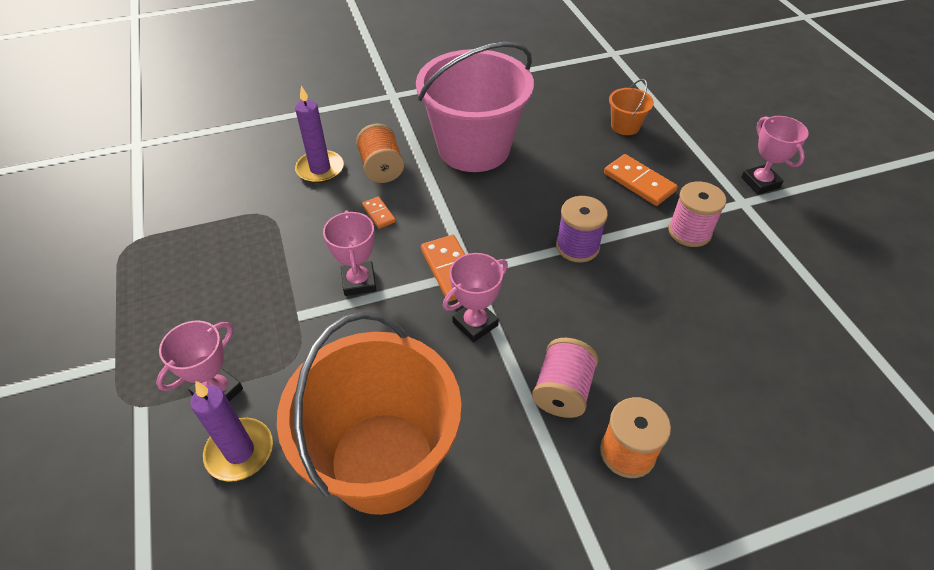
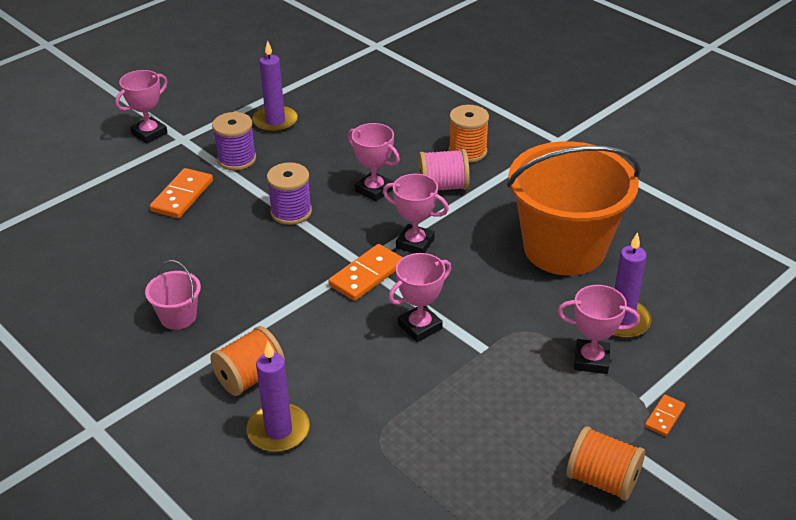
camera: 115 degrees left, 10 degrees down
(106, 328) = (602, 480): none -> orange spool
(379, 214) = (323, 350): orange domino -> orange domino (664, 417)
(474, 148) = (178, 317): pink bucket -> pink bucket, size x0.41
(585, 323) = (374, 190): none -> pink trophy
(625, 126) = (90, 221): orange bucket -> none
(689, 232) = (236, 159): pink spool -> purple spool
(759, 281) = (275, 121): none -> purple candle

